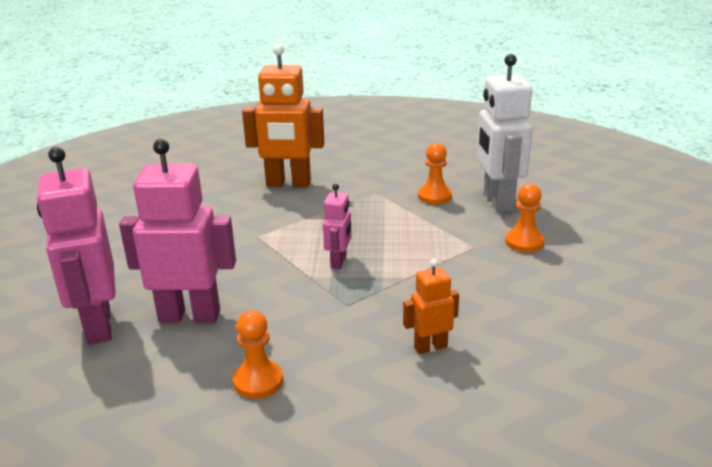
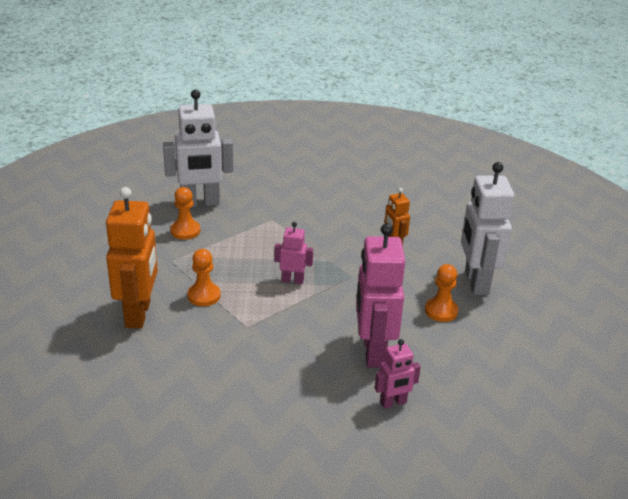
camera: 95 degrees left, 5 degrees up
(98, 326) = (393, 403): pink robot -> pink robot, size x0.51
(327, 429) = (475, 282): none -> white robot
(524, 242) = (266, 199): orange pawn -> orange pawn (204, 296)

